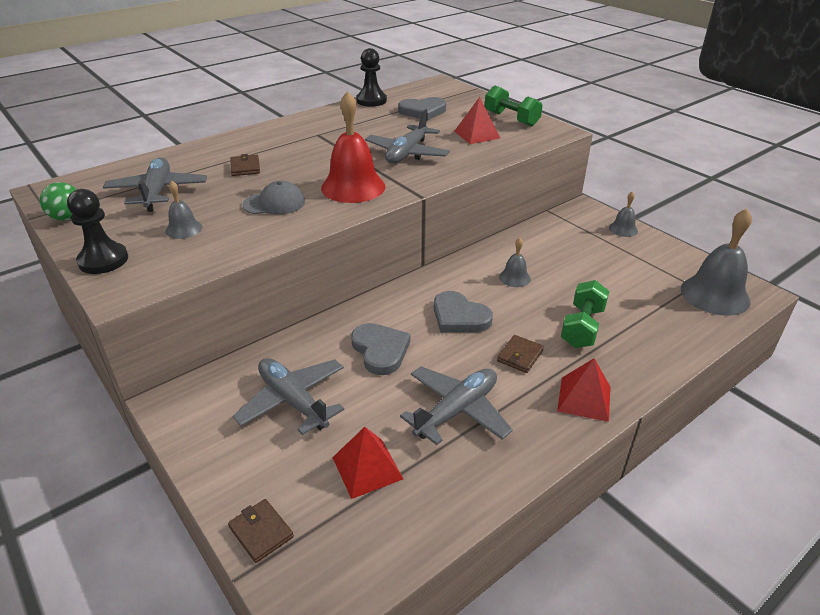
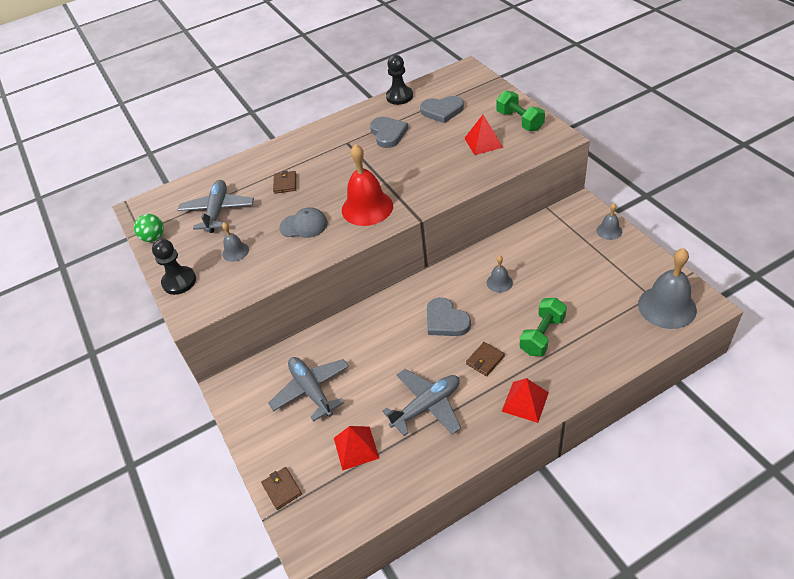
camera: 15 degrees right, 10 degrees up
(380, 350) = (379, 349): grey heart -> grey heart (388, 134)
(407, 153) = (418, 167): grey plane -> none

